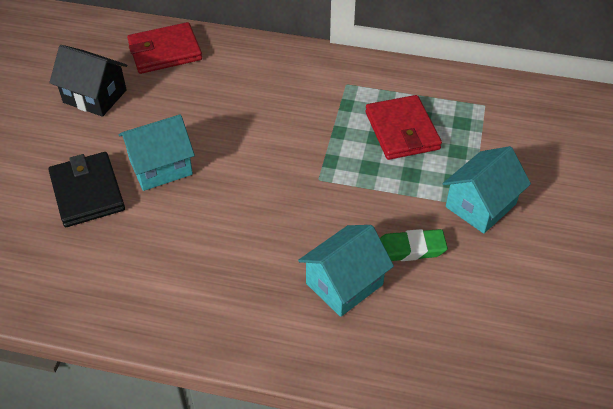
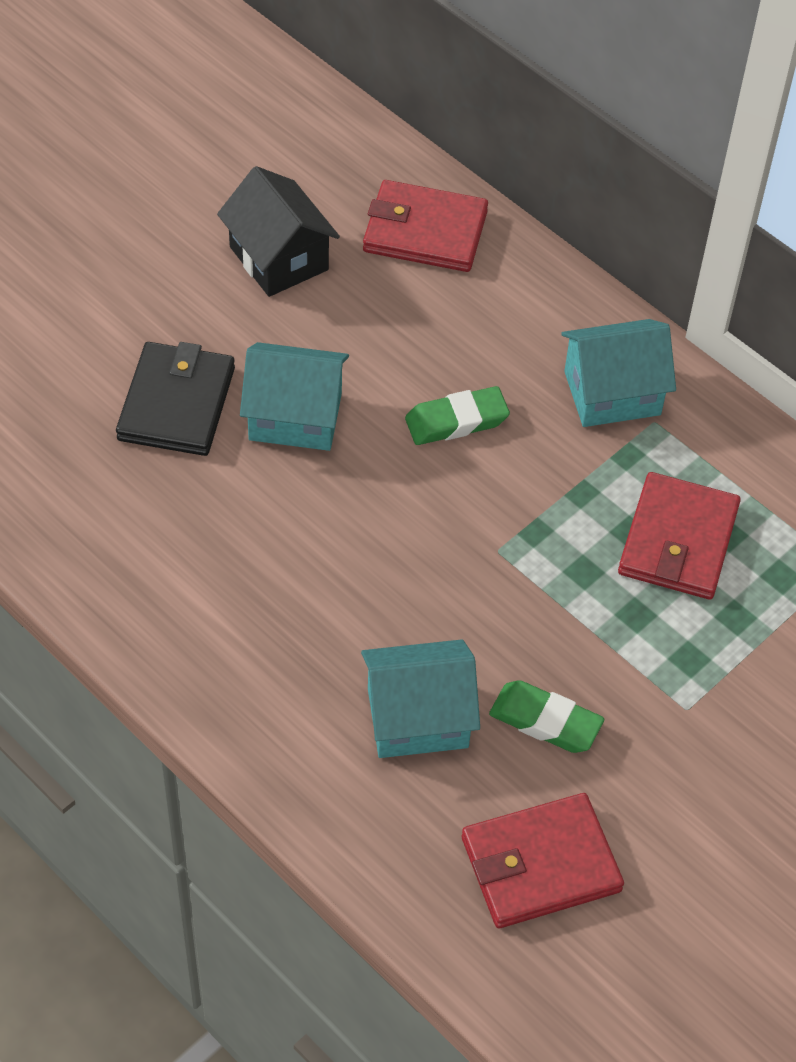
camera: 30 degrees right, 5 degrees up
(249, 129) = (456, 421): none -> green eraser
(468, 323) = (540, 864): none -> red wallet
(480, 205) = (699, 716): turquoise house -> turquoise house (612, 393)

